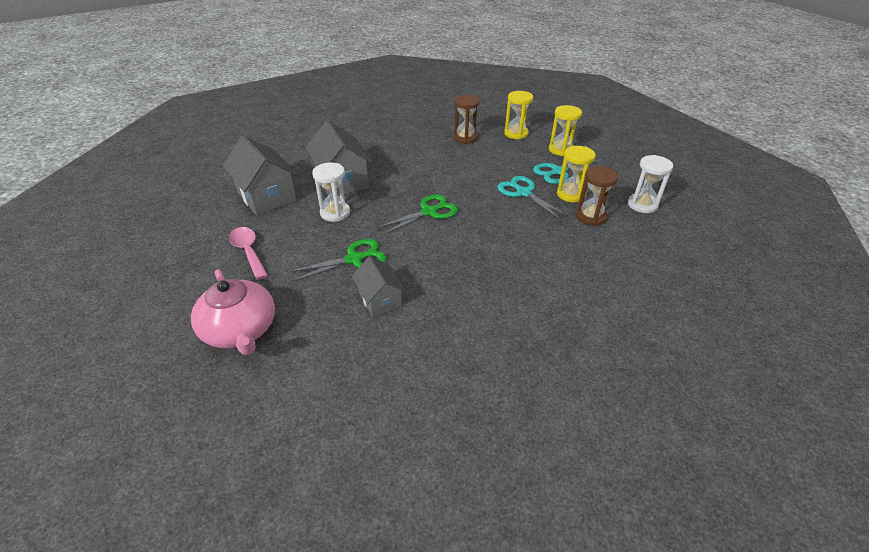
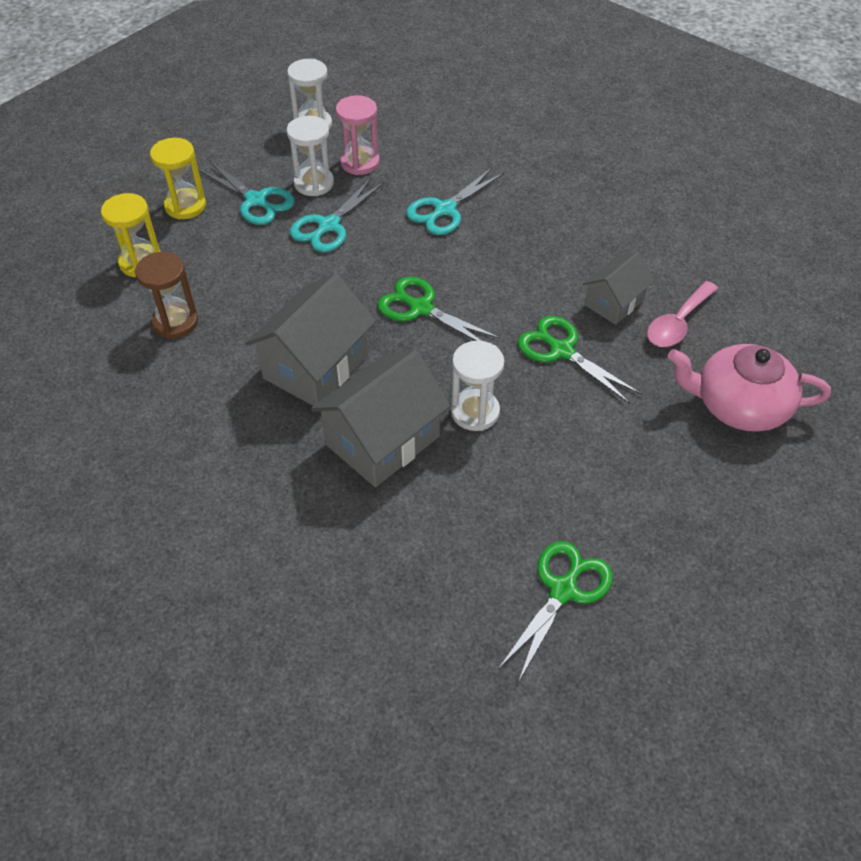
camera: 110 degrees left, 10 degrees up
(206, 212) = (563, 590): none -> green scissors
(240, 330) = (739, 405): pink teapot -> pink teapot turned 120 degrees counterclockwise
(248, 251) = (615, 473): pink spoon -> pink spoon (677, 323)
(267, 196) = (476, 526): grey house -> grey house (316, 366)
(522, 243) = (445, 210): none -> turquoise scissors
(571, 194) = (314, 183): yellow hourglass -> white hourglass
(590, 217) = (360, 162): brown hourglass -> pink hourglass

